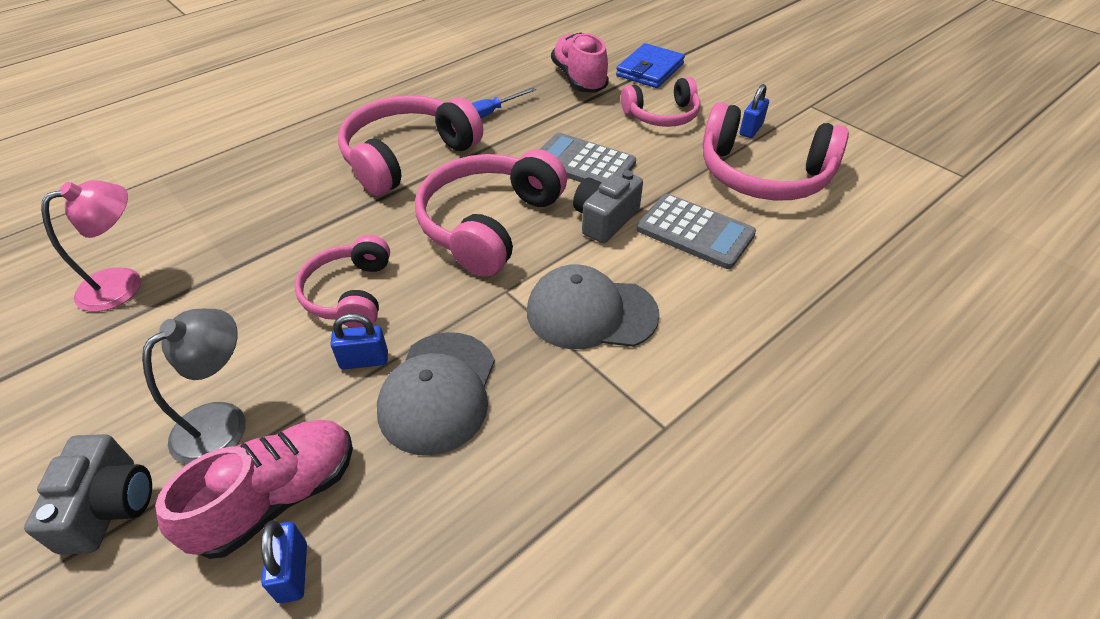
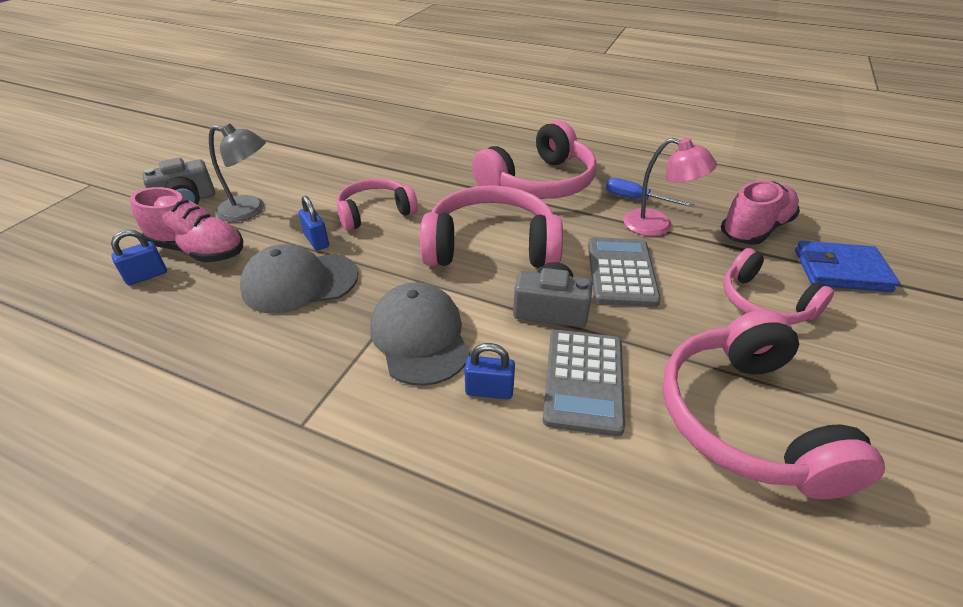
camera: 65 degrees right, 5 degrees down
(123, 283) = (342, 139): pink lamp -> pink lamp (658, 226)
(407, 157) = (539, 183): pink headphones -> pink headphones turned 120 degrees clockwise
(751, 130) = (830, 387): blue padlock -> blue padlock (489, 391)

